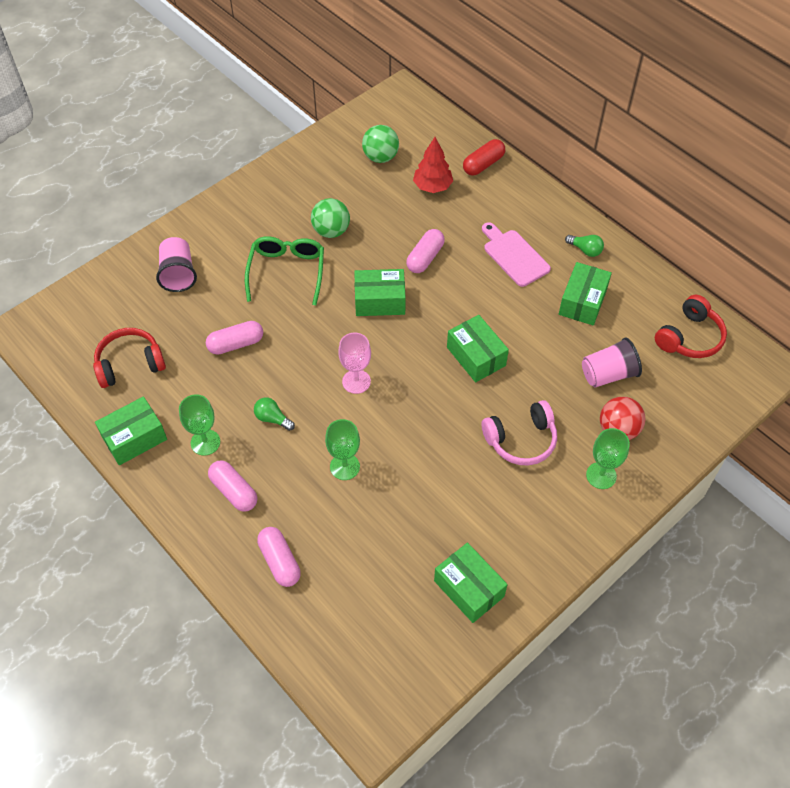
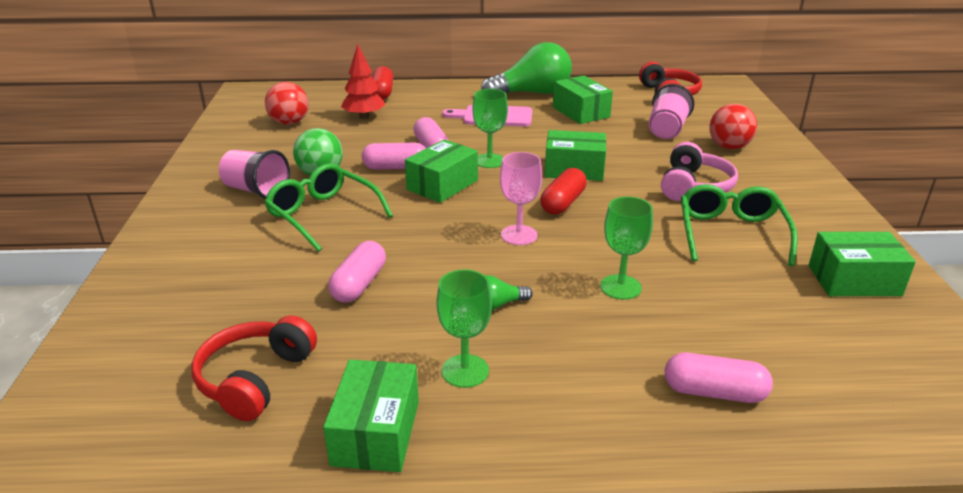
camera: 50 degrees left, 25 degrees down
(178, 274) = (198, 280): pink cup -> pink cup (256, 190)
(234, 491) = (568, 381): pink capsule -> pink capsule (395, 167)
(380, 157) = (289, 123): green ball -> red ball
(420, 379) = (563, 203): none -> red capsule
(469, 493) = (731, 233): none -> green glasses
(585, 250) = (532, 93): green light bulb -> green light bulb, size x2.32
(601, 475) = (771, 170): green goblet -> green goblet (489, 161)

